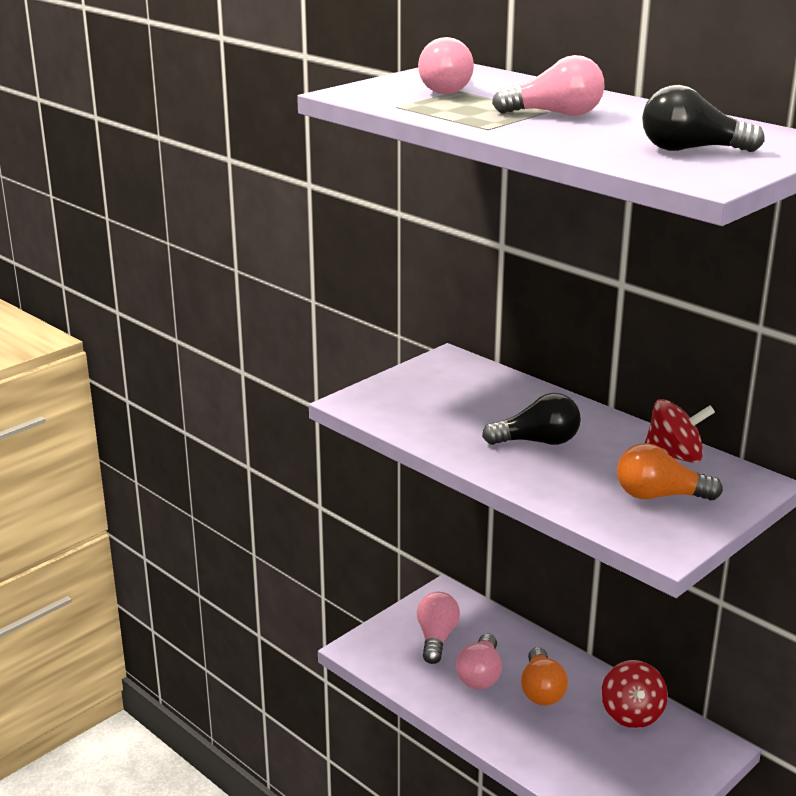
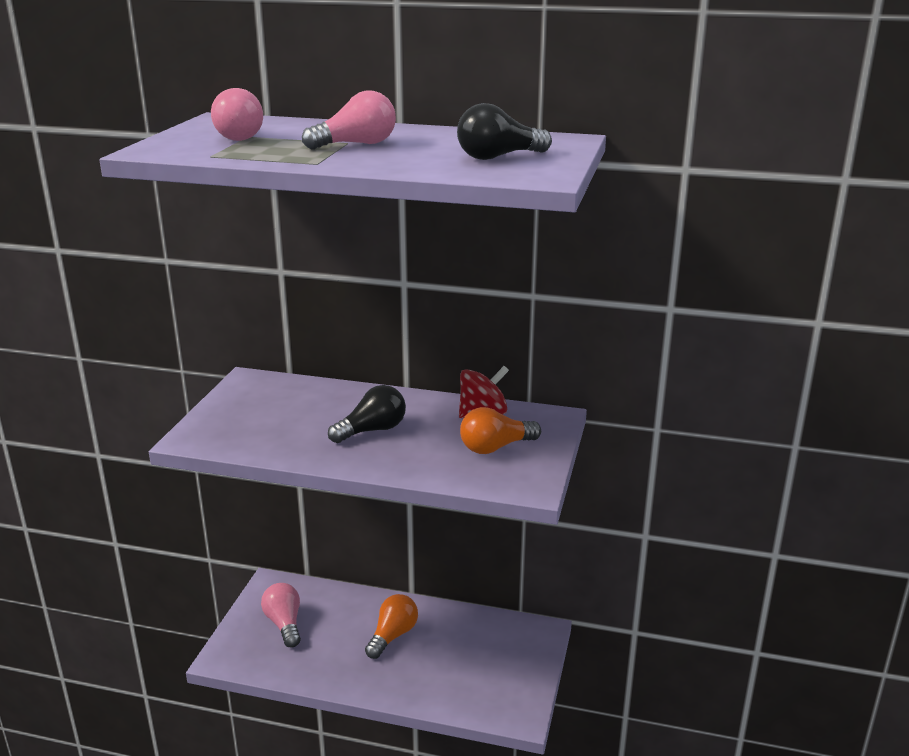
camera: 30 degrees left, 0 degrees up
(480, 675) = (338, 641): pink light bulb -> none
(541, 690) = (392, 635): orange light bulb -> orange light bulb turned 120 degrees counterclockwise
(632, 714) = (470, 629): red spinning top -> none

